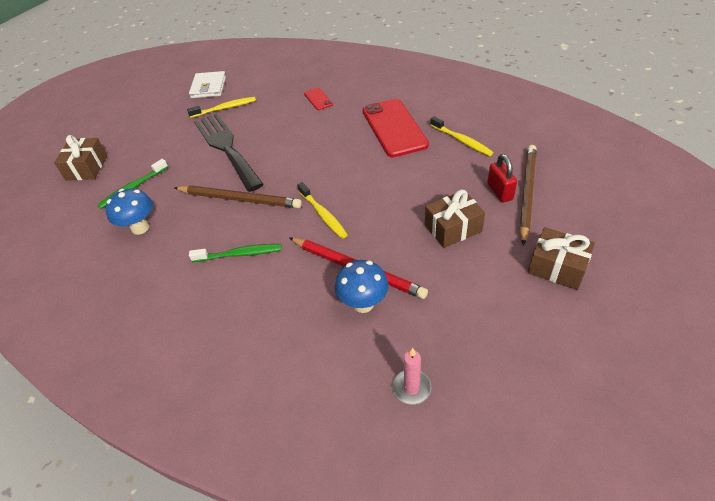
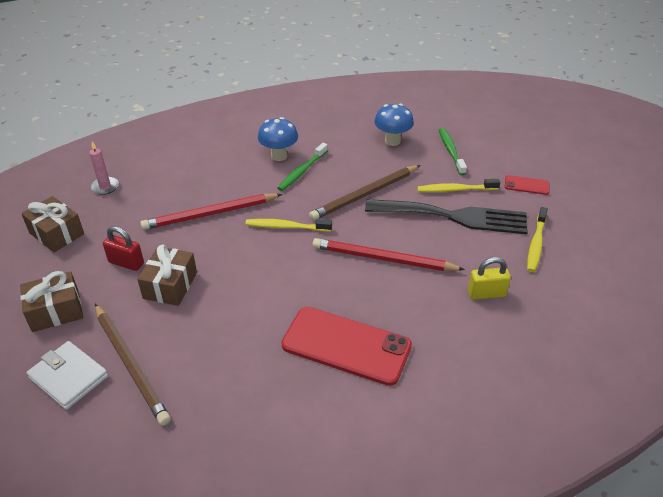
camera: 125 degrees right, 5 degrees down
(87, 168) = (512, 138): brown gift -> brown gift (56, 233)
(209, 87) = (601, 251): white wallet -> white wallet (68, 377)
(292, 105) = (486, 294): none -> yellow padlock
(305, 153) = (383, 259): none -> red pencil
(318, 99) = (478, 321): red phone -> red phone (526, 185)
(363, 304) = (181, 201): blue mushroom -> blue mushroom (279, 156)
(462, 140) = (256, 382): yellow toothbrush -> yellow toothbrush (455, 190)
(499, 192) = (159, 347): red padlock -> red padlock (126, 263)

